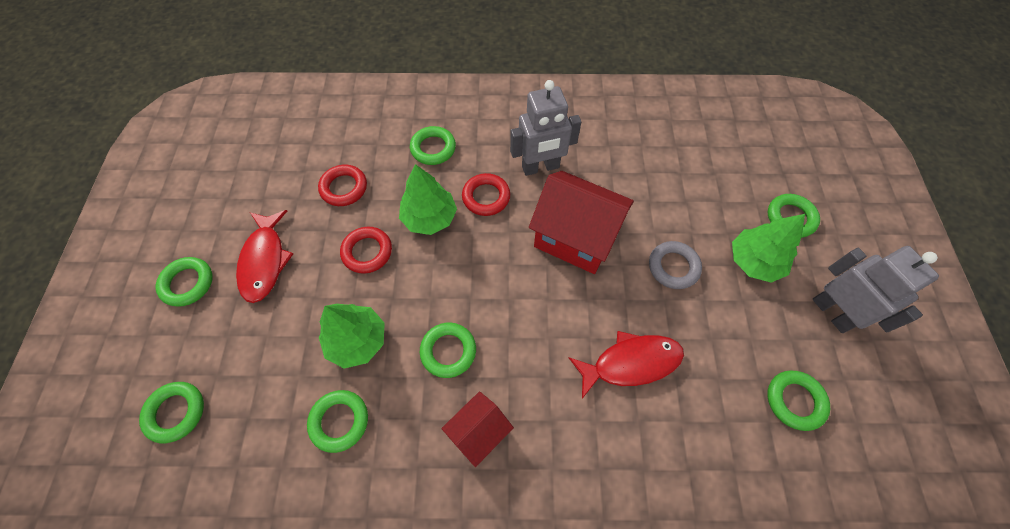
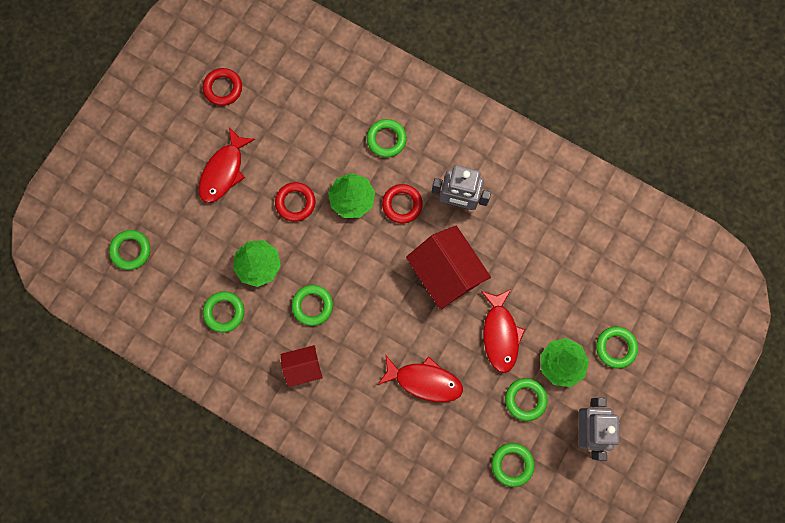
camera: 30 degrees right, 15 degrees up
(187, 283) = (167, 160): green ring -> green ring (525, 399)
(344, 188) = (303, 139): red ring -> red ring (223, 88)
(673, 267) = (500, 334): grey ring -> red fish

